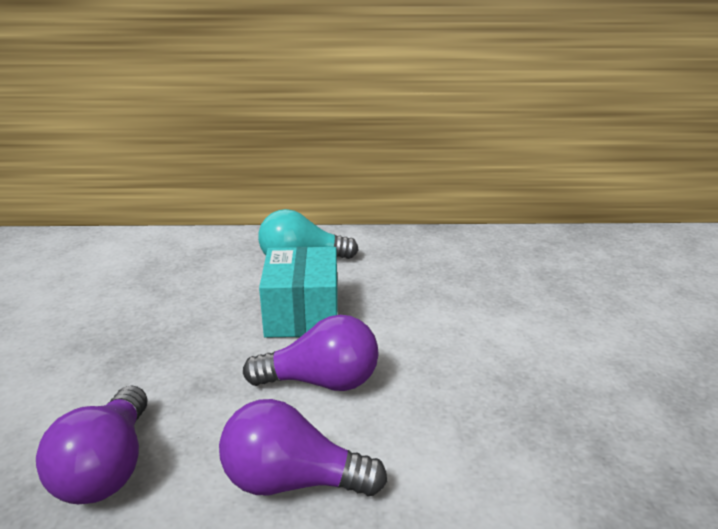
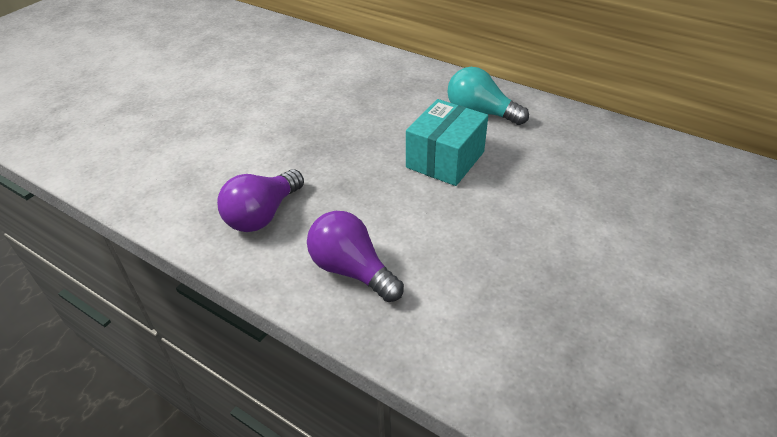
camera: 35 degrees right, 15 degrees up
(321, 382) = (418, 215): purple light bulb -> none

